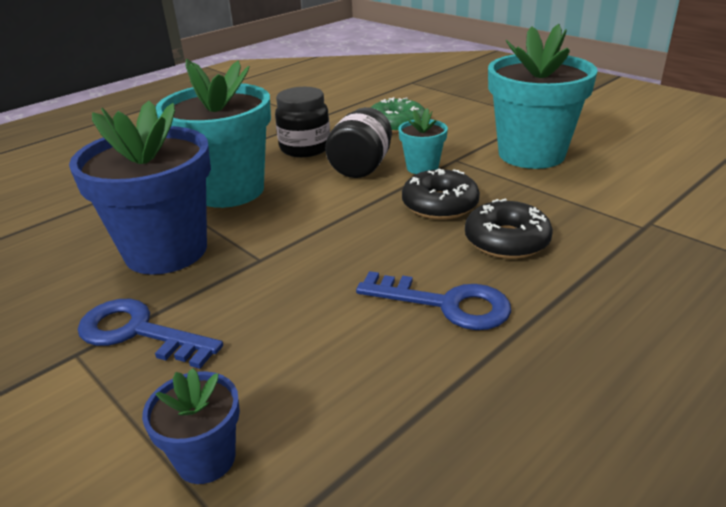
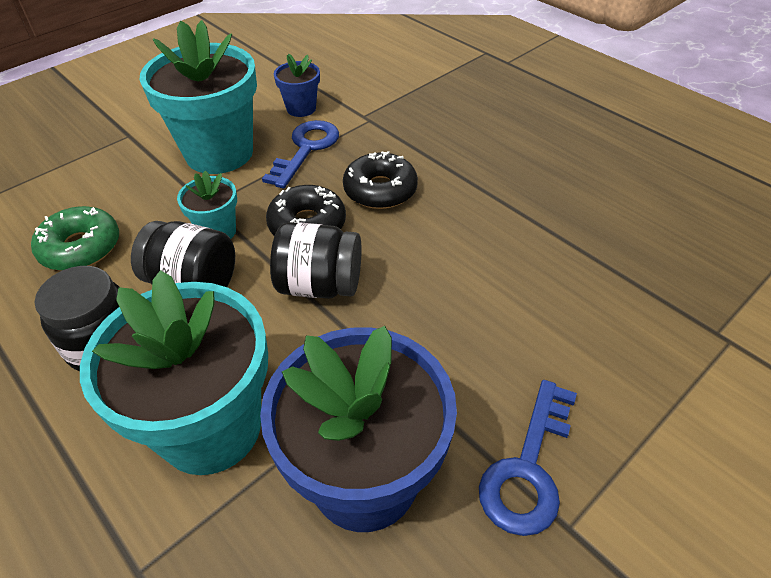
camera: 90 degrees left, 15 degrees up
(206, 459) = (667, 376): blue flower pot -> blue flower pot (301, 108)
(360, 217) = (319, 285): none -> black jar
(446, 304) = (470, 233): blue key -> blue key (306, 149)

